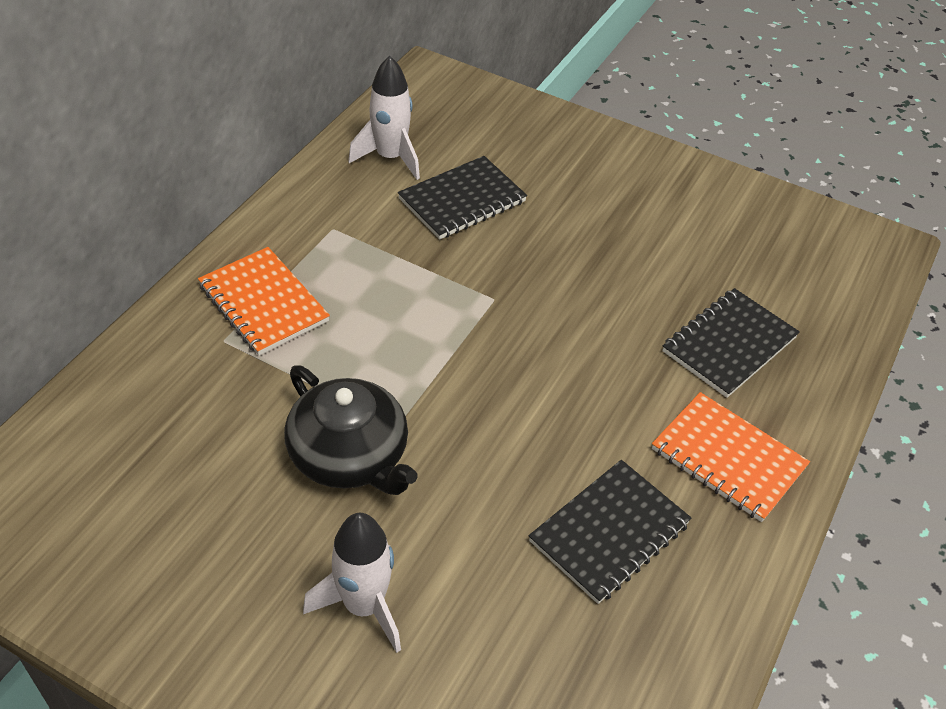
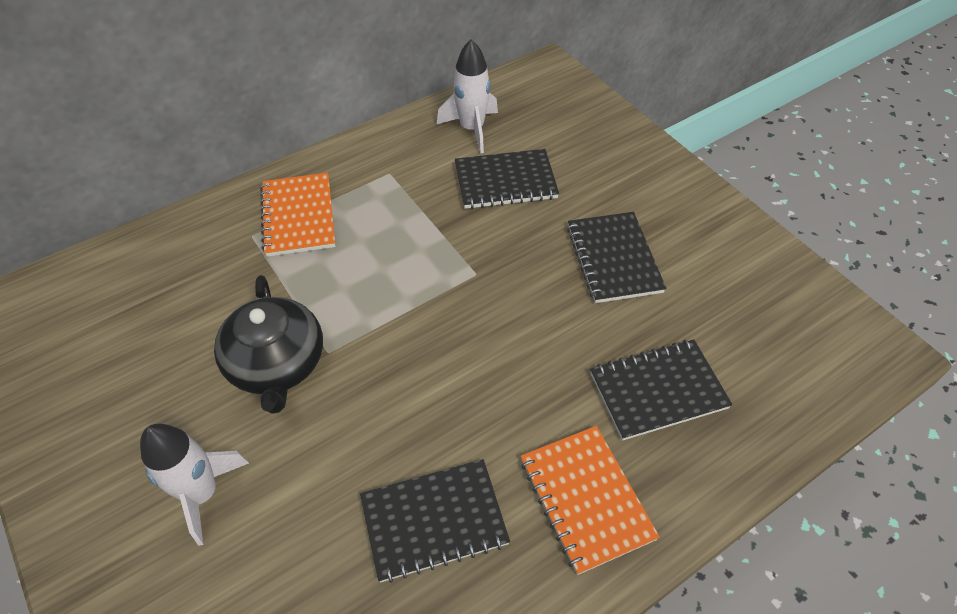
camera: 30 degrees right, 5 degrees up
(615, 242) = (613, 259): none -> black notebook

